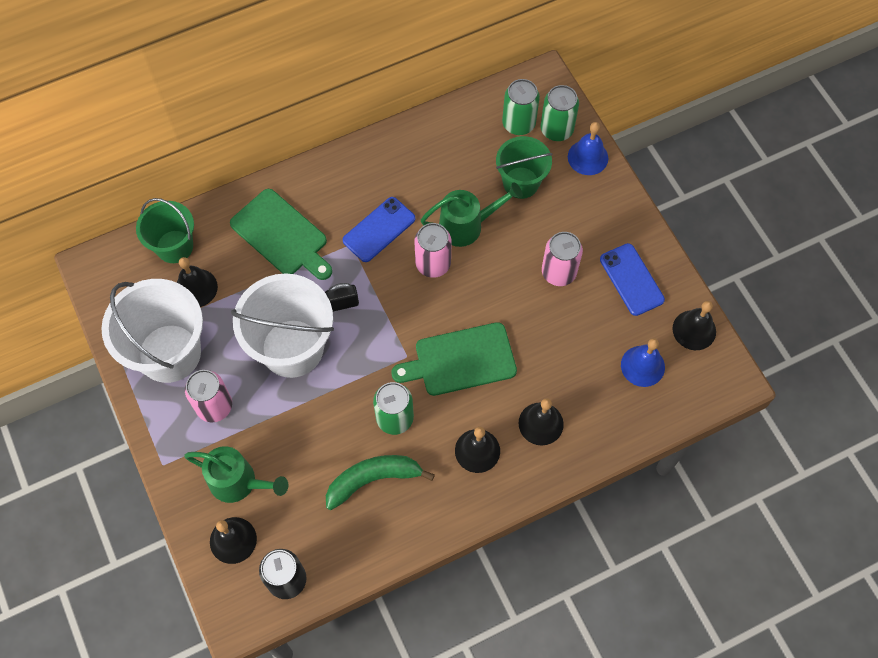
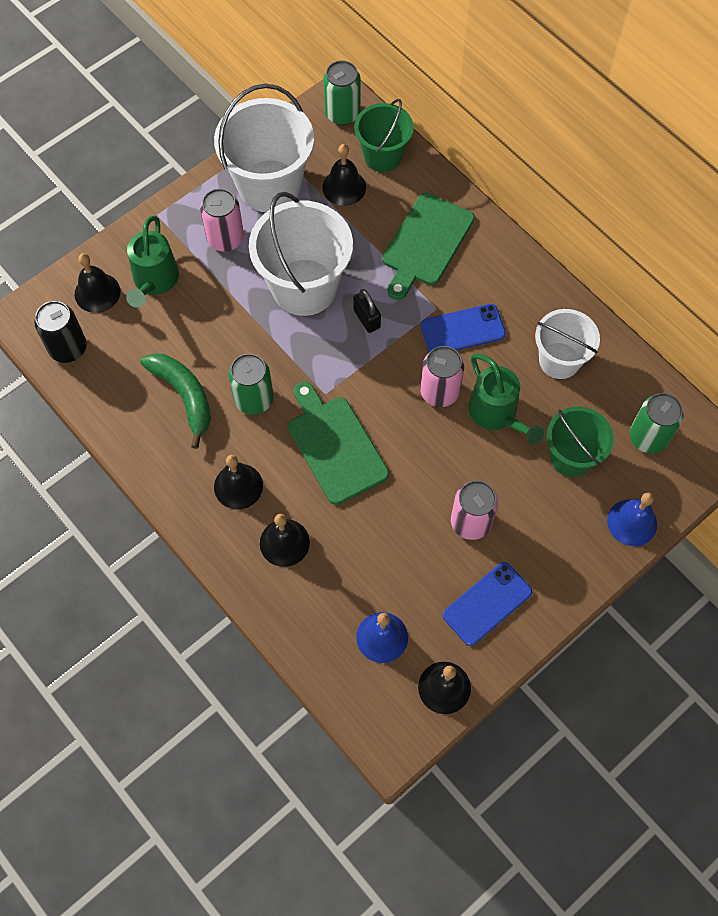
camera: 75 degrees right, 0 degrees up
(379, 230) = (462, 330): blue phone -> blue phone turned 45 degrees counterclockwise
(431, 165) = (559, 360): none -> white bucket
(556, 129) = (656, 480): green can -> green can (342, 113)

